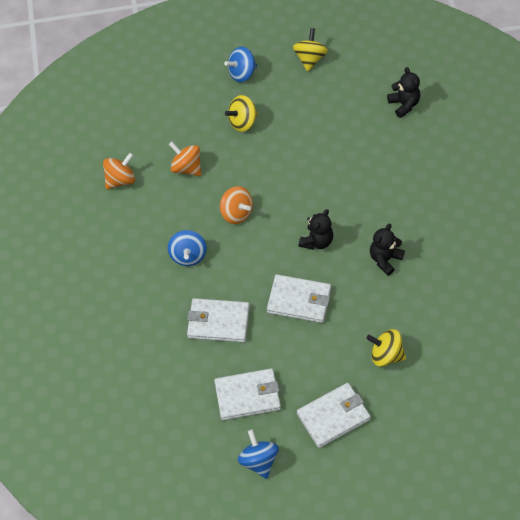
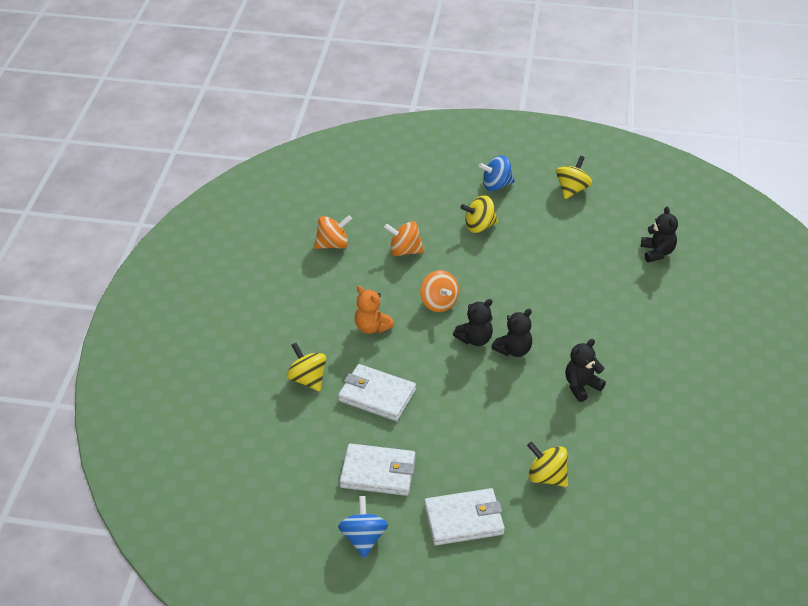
camera: 15 degrees right, 15 degrees down
(153, 325) = (307, 379): none -> yellow spinning top
(187, 168) = (404, 251): orange spinning top -> orange spinning top turned 45 degrees counterclockwise
(188, 256) = (372, 327): blue spinning top -> orange teddy bear
(280, 240) = (475, 339): none -> black teddy bear
(299, 300) = (472, 399): white wallet -> none

